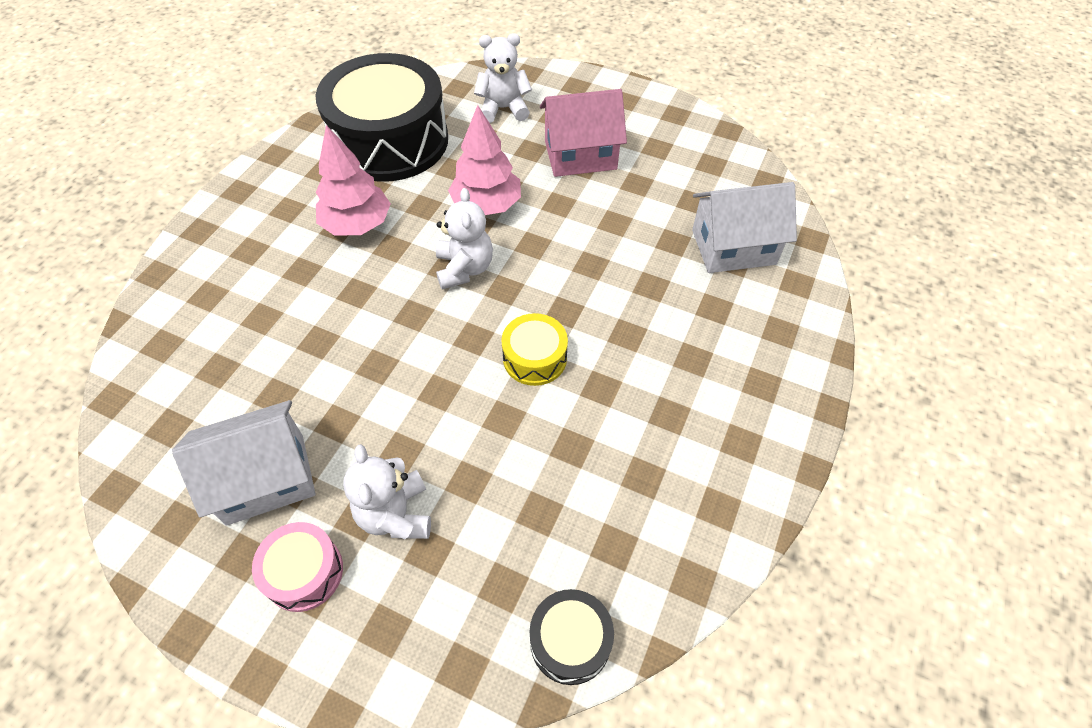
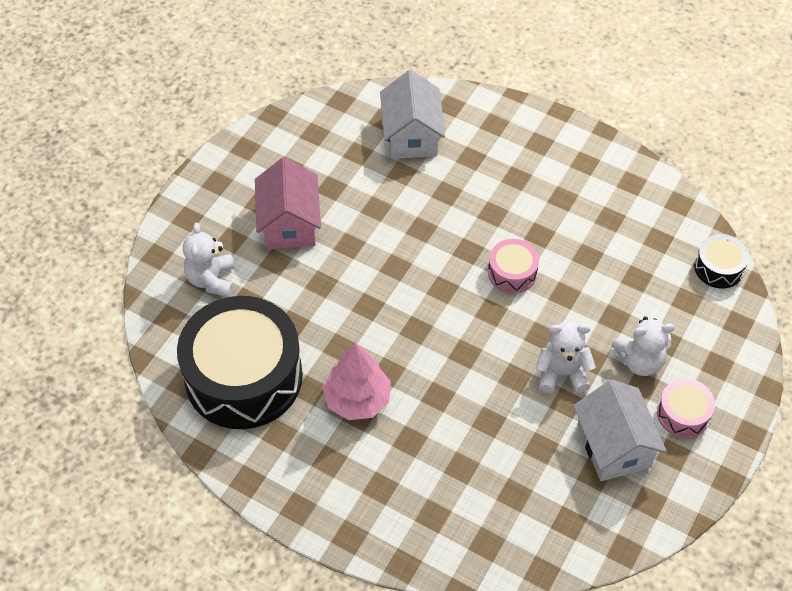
camera: 85 degrees left, 0 degrees up
(464, 269) = (418, 316): white teddy bear -> white teddy bear (561, 373)
(486, 205) = (344, 298): pink tree -> none
(535, 358) = (512, 273): yellow drum -> pink drum

